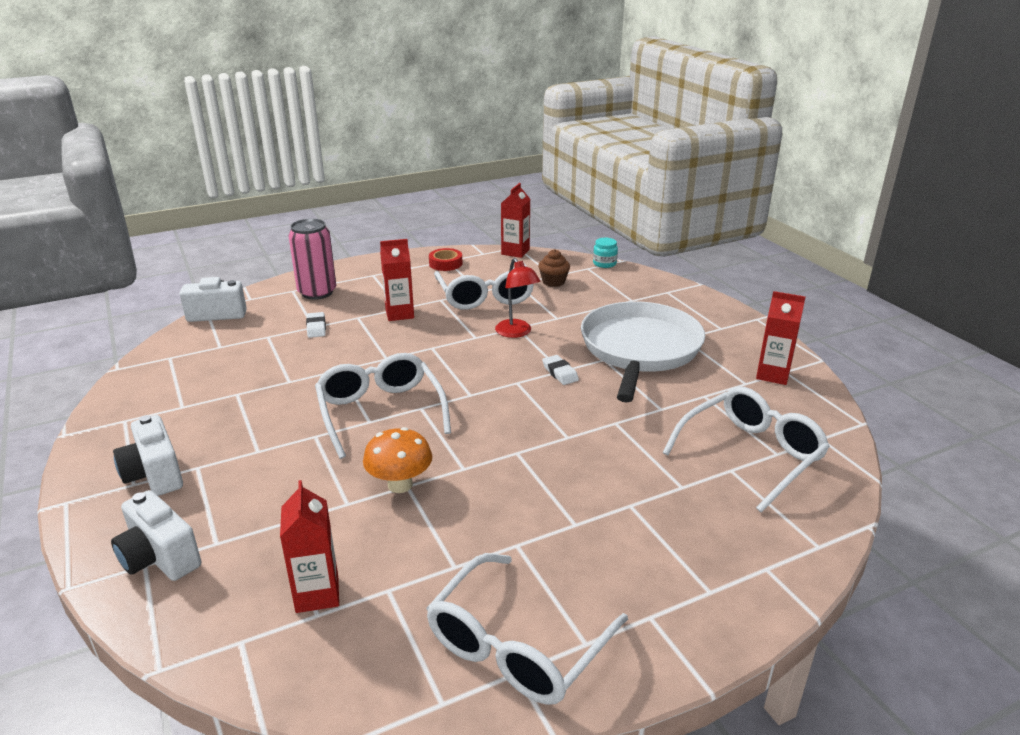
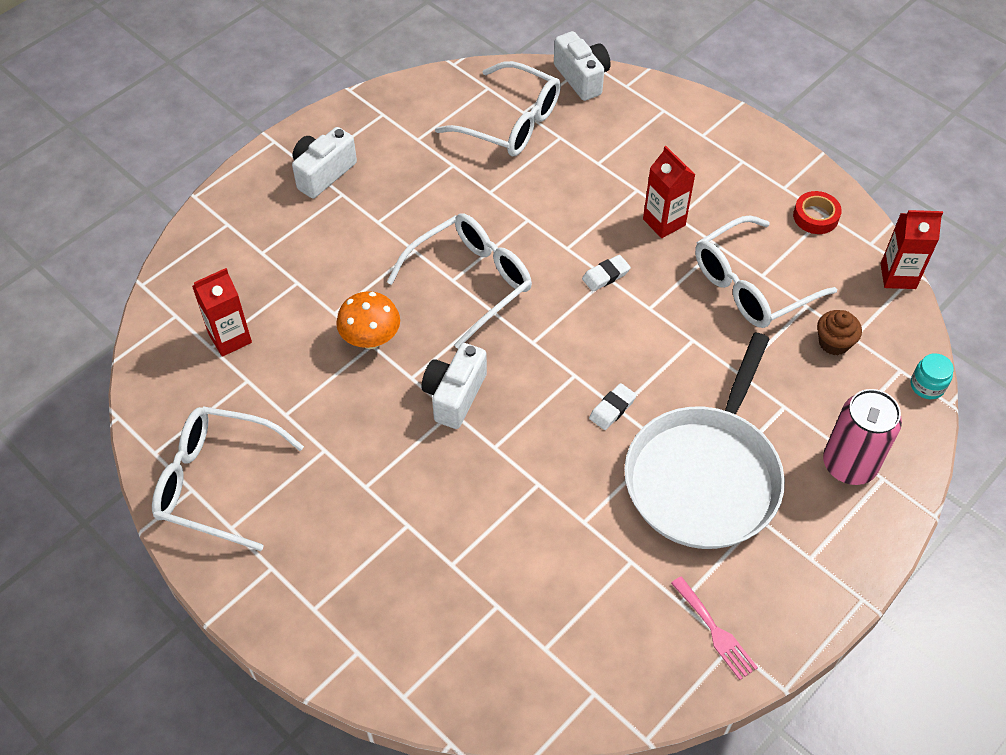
camera: 70 degrees right, 25 degrees up
(159, 557) = (236, 228): white camera -> white camera (454, 395)
(316, 328) = (596, 166): white eraser -> white eraser (605, 275)
(317, 292) = (671, 132): pink can -> pink can (849, 464)
(517, 333) = (680, 343): red lamp -> none
(640, 349) = (704, 476): white pan -> white pan turned 120 degrees clockwise
(751, 455) = (532, 623): white glasses -> white glasses (511, 123)
(772, 375) = (715, 631): red carton -> pink fork

